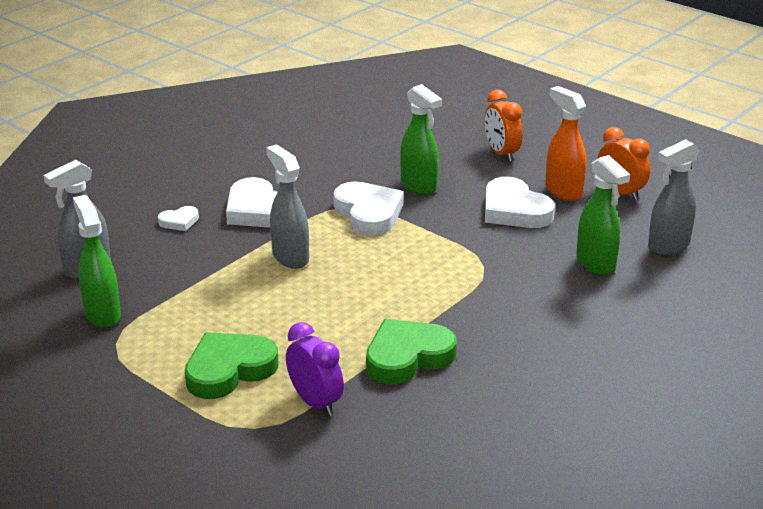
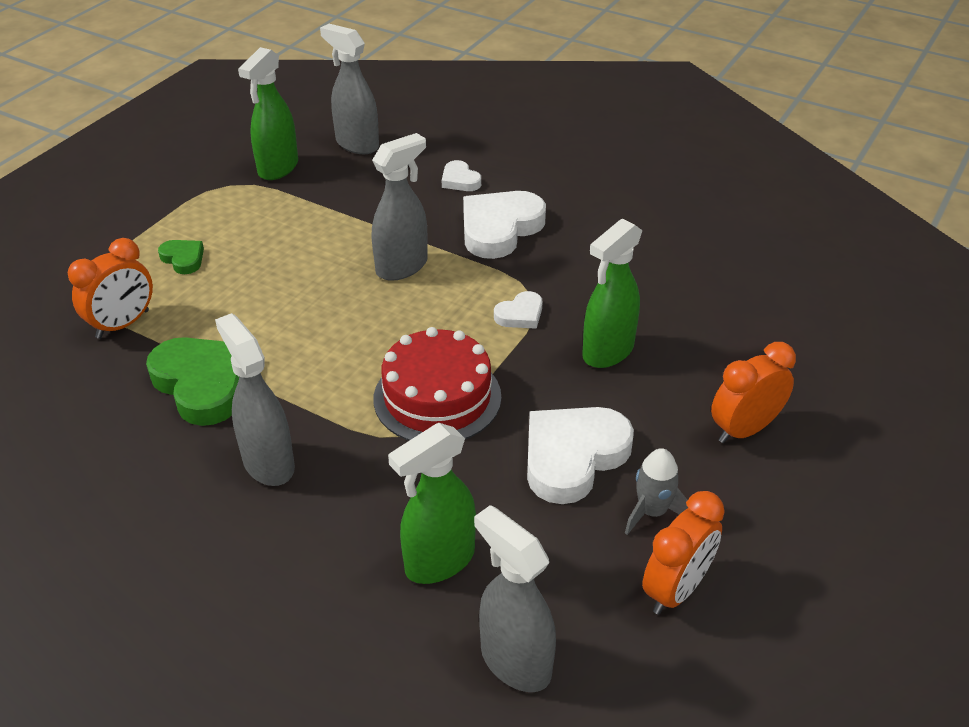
camera: 80 degrees right, 10 degrees up
(102, 314) = (278, 168): green spray bottle -> green spray bottle turned 150 degrees clockwise
(229, 370) = (183, 259): green heart -> green heart, size x0.50
(315, 402) = (123, 324): purple clock -> orange clock
(368, 213) = (520, 314): white heart -> white heart, size x0.50
(448, 253) = (437, 397): none -> red cake
(501, 326) = (268, 463): none -> grey spray bottle
(563, 191) = (652, 512): orange spray bottle -> grey rocket

